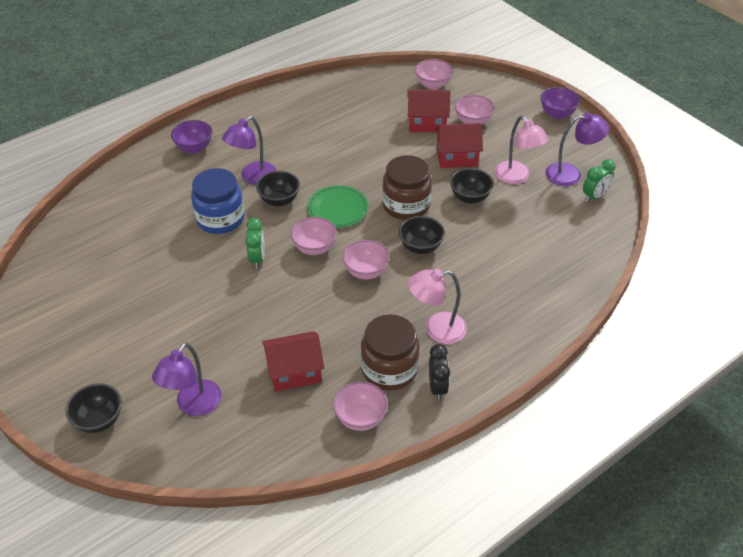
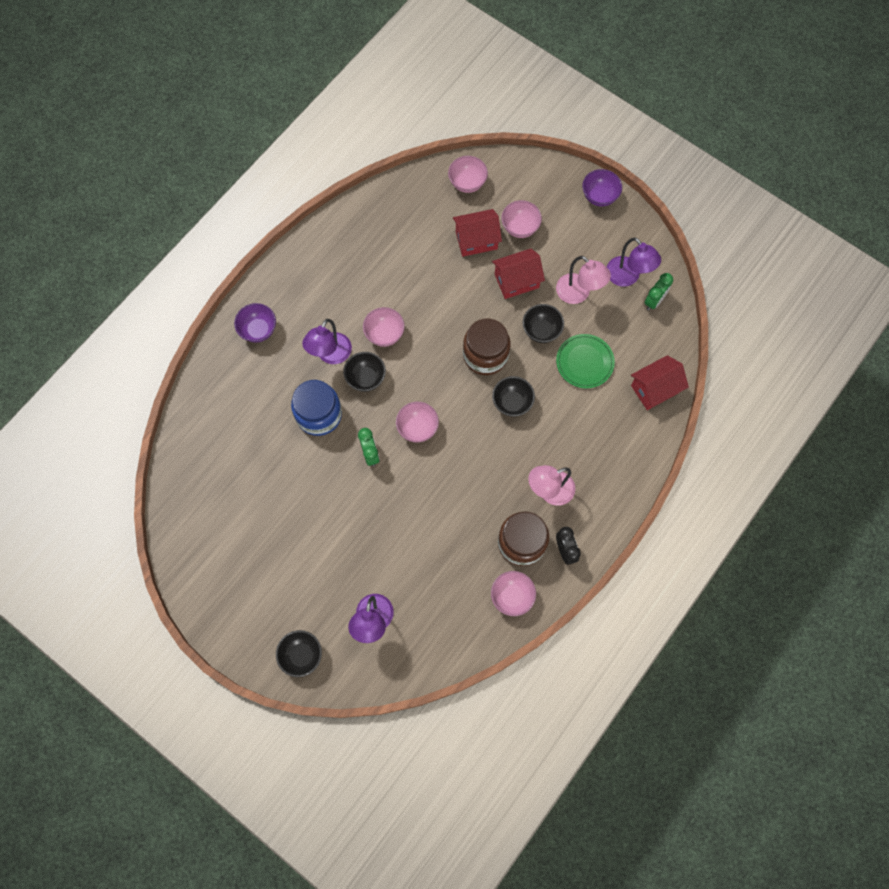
camera: 15 degrees left, 25 degrees up
(294, 372) = (444, 566): red house -> red house (654, 389)
(337, 209) = (423, 375): green plate -> green plate (584, 362)
(366, 271) = (472, 443): pink bowl -> pink bowl (384, 334)
(570, 174) = (627, 277): purple lamp -> purple lamp turned 75 degrees clockwise

